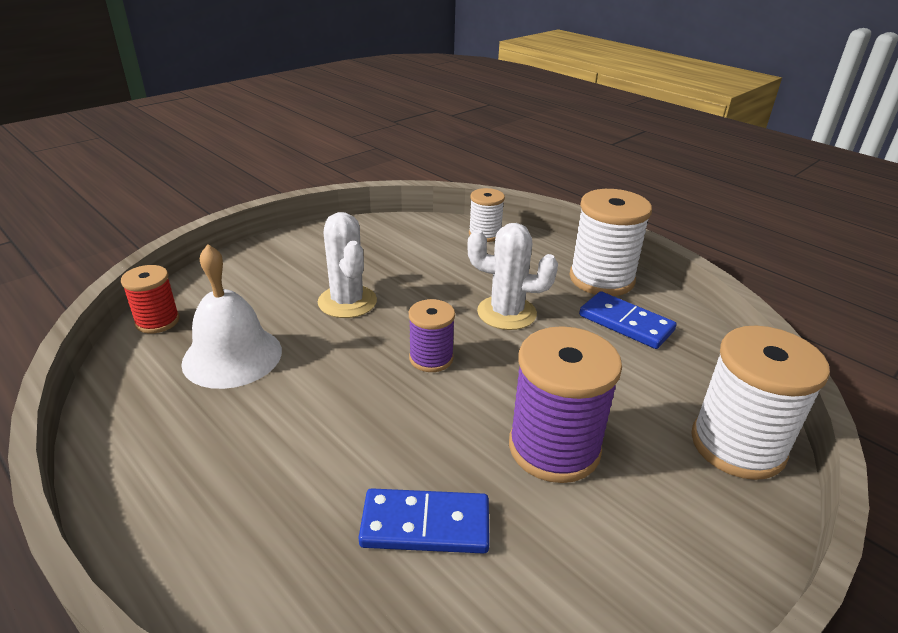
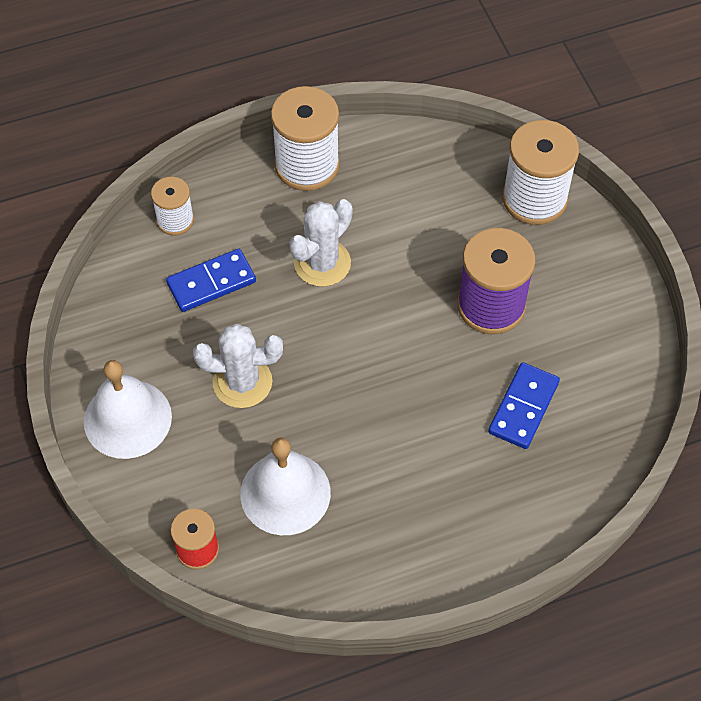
camera: 65 degrees left, 25 degrees up
(283, 258) = (127, 419): none -> white bell
(431, 358) = (358, 344): purple spool -> none
(626, 323) = (378, 184): blue domino -> blue domino (211, 282)

